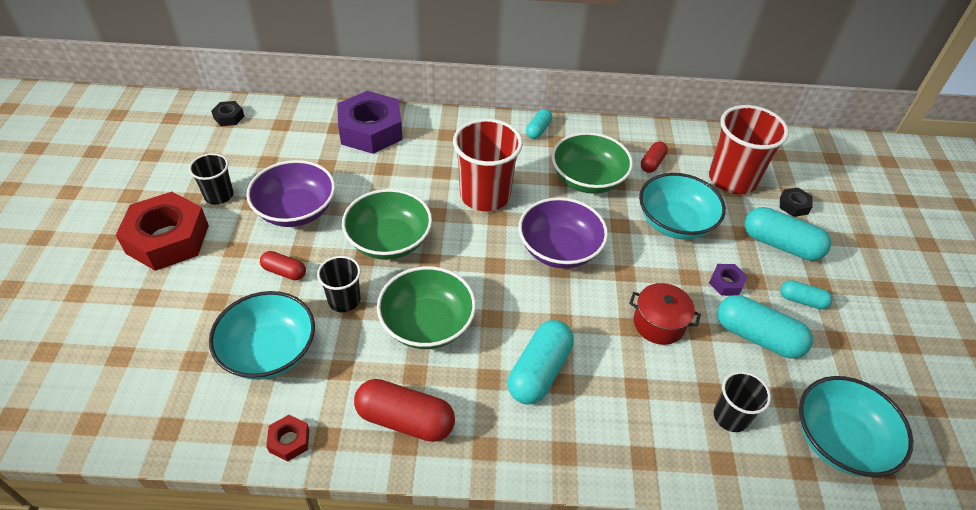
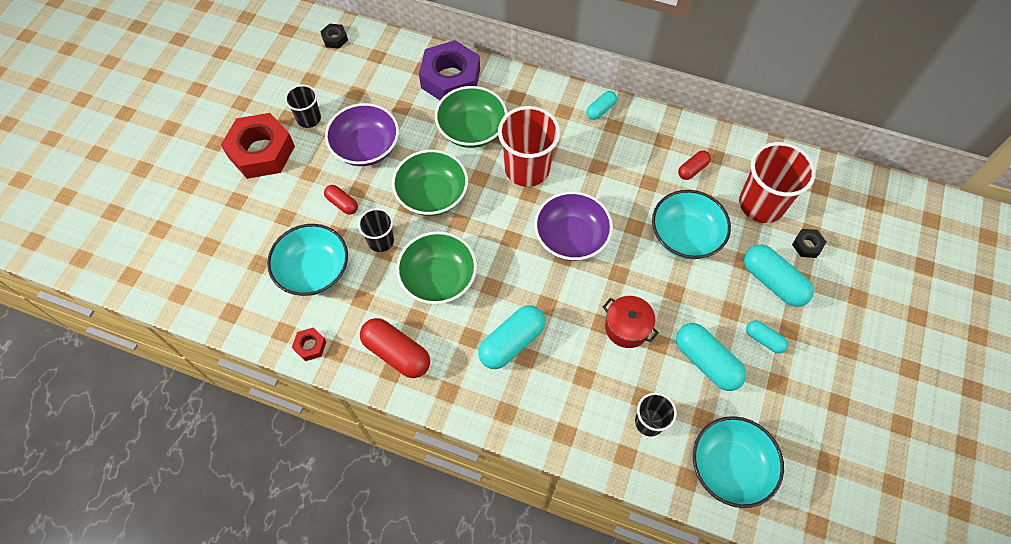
camera: 20 degrees right, 15 degrees up
(588, 179) = (625, 173): green bowl -> green bowl (472, 130)
(726, 283) = (703, 306): purple nut -> none

